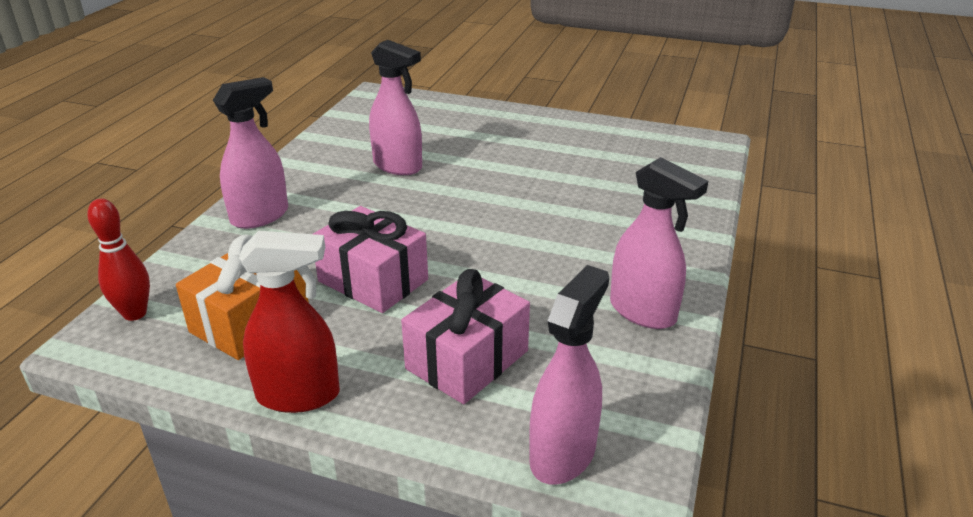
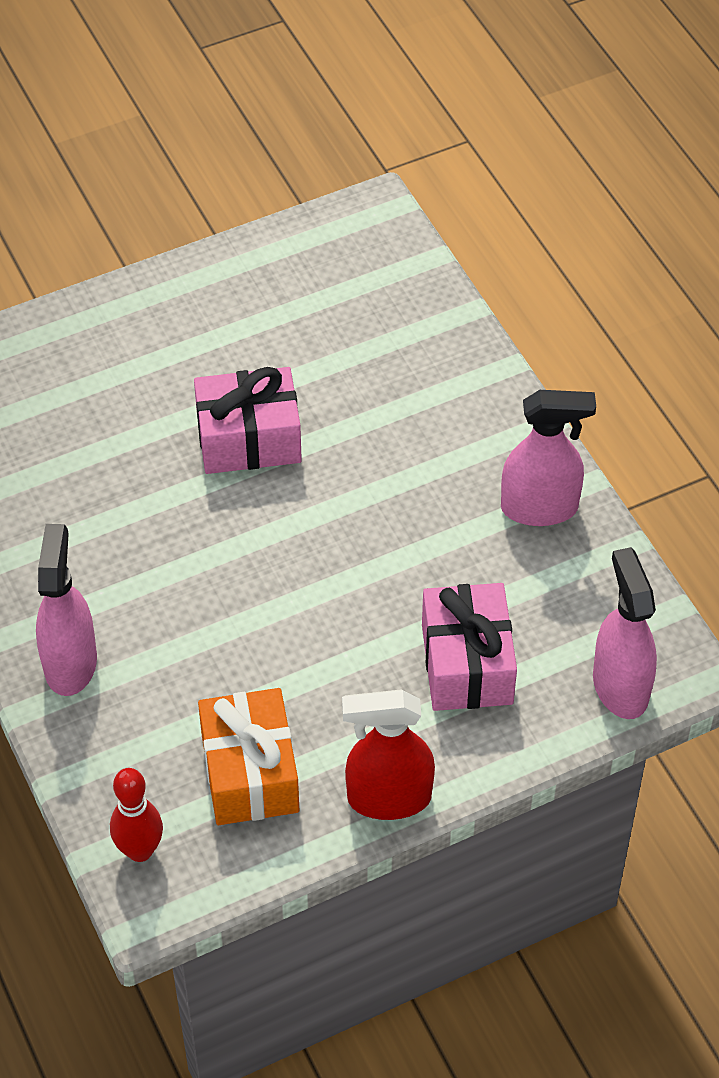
camera: 45 degrees left, 20 degrees up
(299, 395) = (388, 798): red spray bottle -> red spray bottle turned 135 degrees counterclockwise
(373, 280) = (290, 650): pink gift -> pink gift (249, 439)
(398, 166) = (105, 487): pink spray bottle -> none

